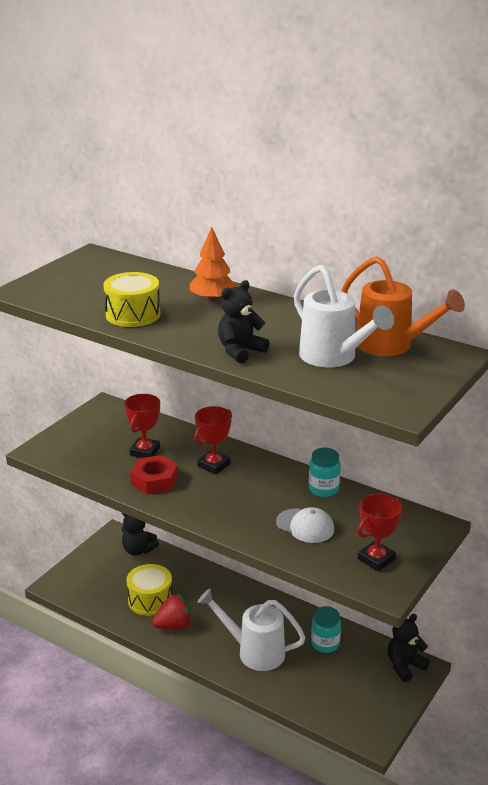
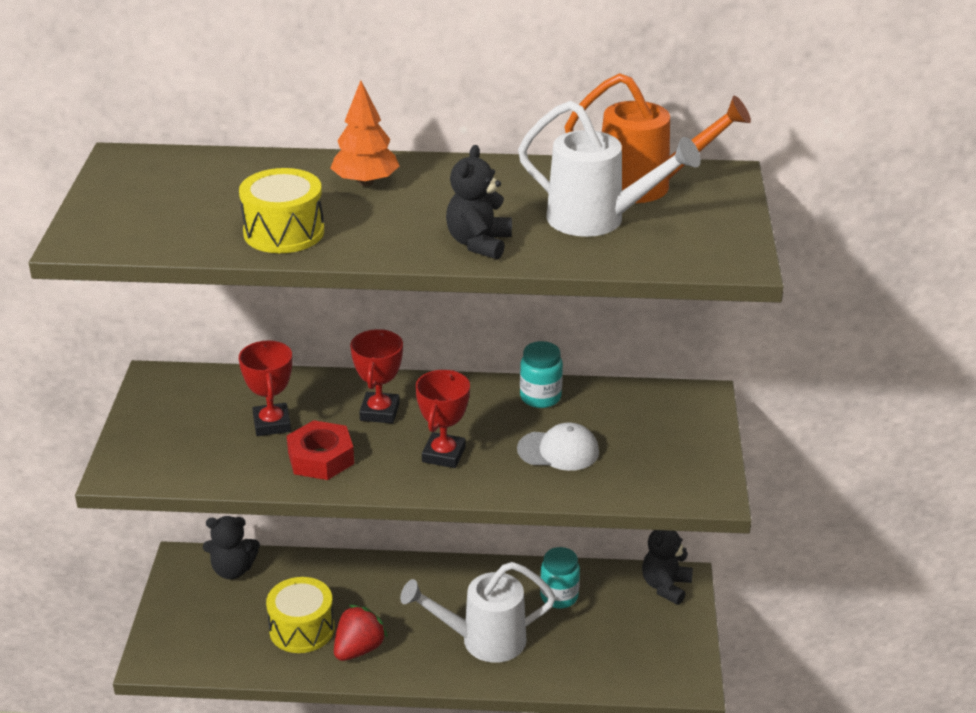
camera: 30 degrees left, 5 degrees up
(376, 559) = (671, 461): red trophy -> red trophy (443, 454)

